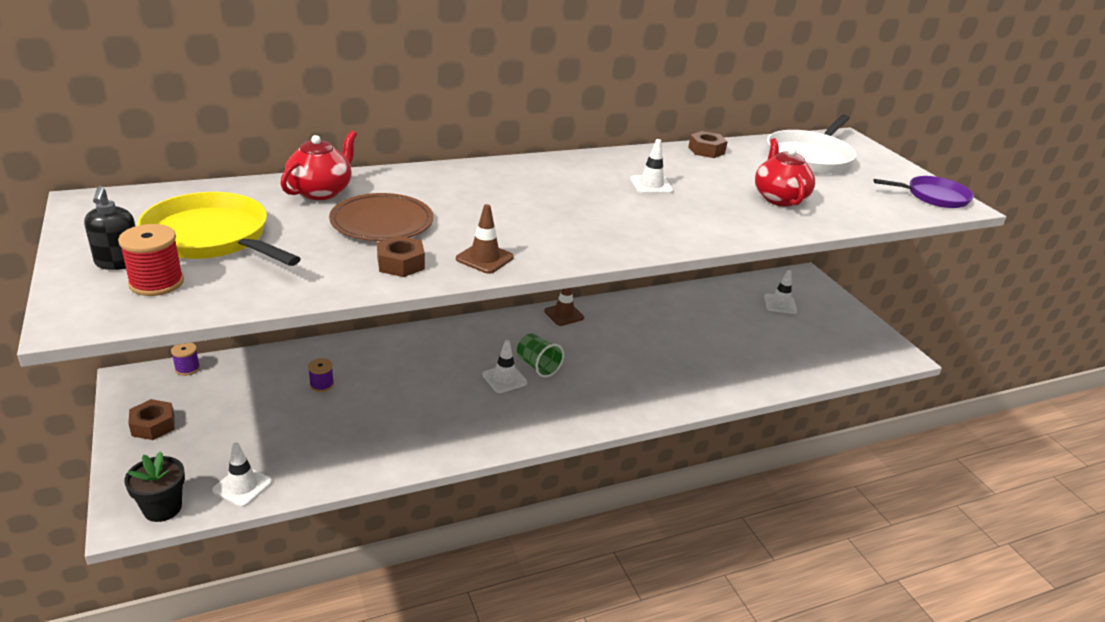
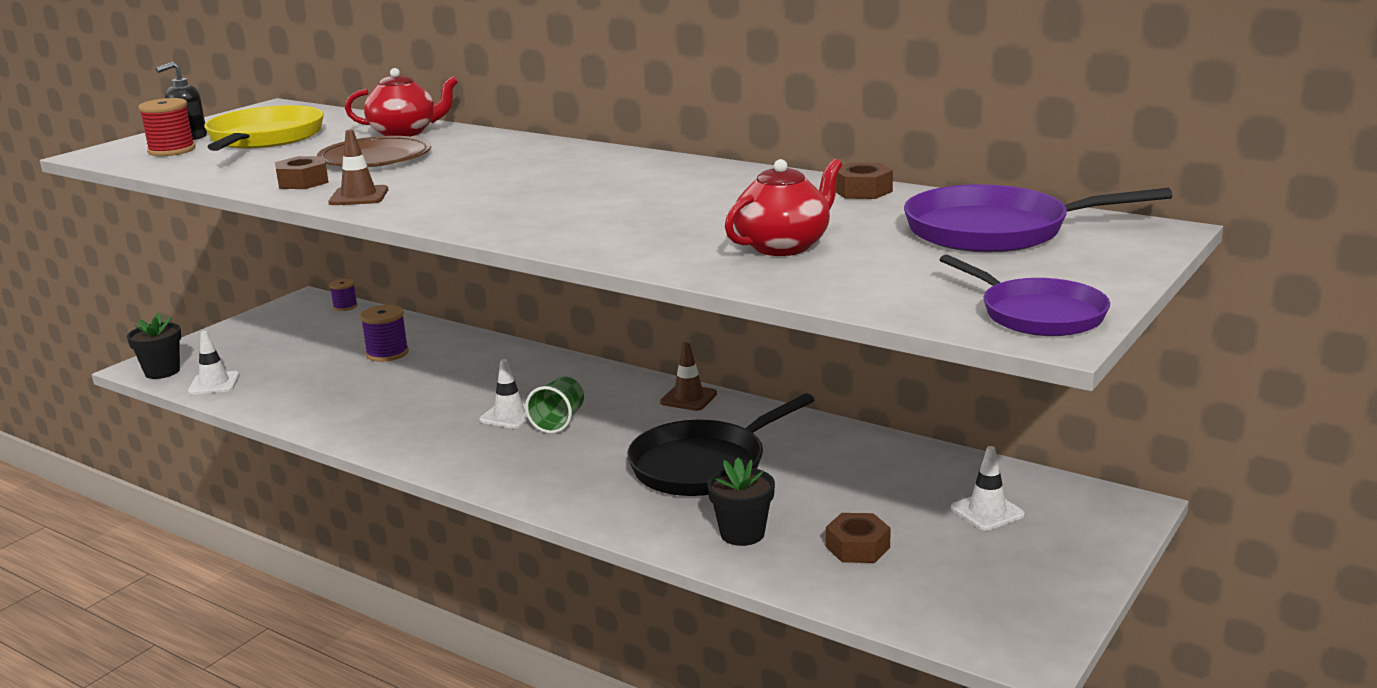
camera: 60 degrees right, 10 degrees down
(153, 425) = (257, 328): brown nut -> brown nut (857, 547)
(321, 385) = (387, 353): purple spool -> purple spool, size x1.59
(651, 185) = (677, 197): white traffic cone -> none
(653, 347) = (703, 465): none -> black pan
(740, 371) = (742, 534): none -> black flower pot
(810, 157) = (995, 231): white pan -> purple pan

